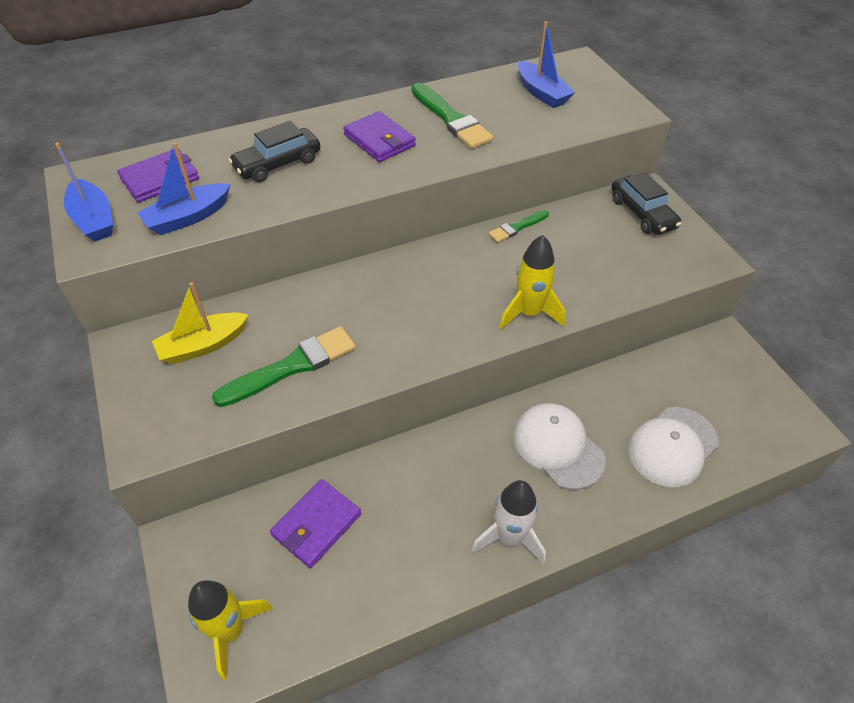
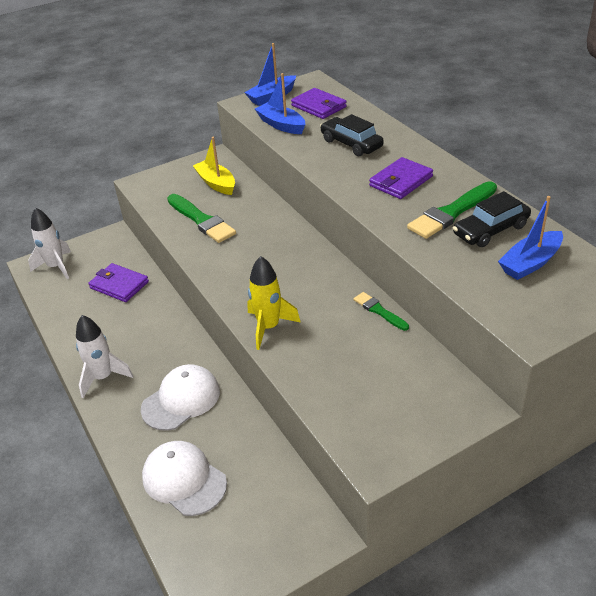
camera: 85 degrees right, 10 degrees down
(230, 631) = (56, 267): yellow rocket -> white rocket
(642, 213) = (434, 402): black car -> black car (490, 230)

